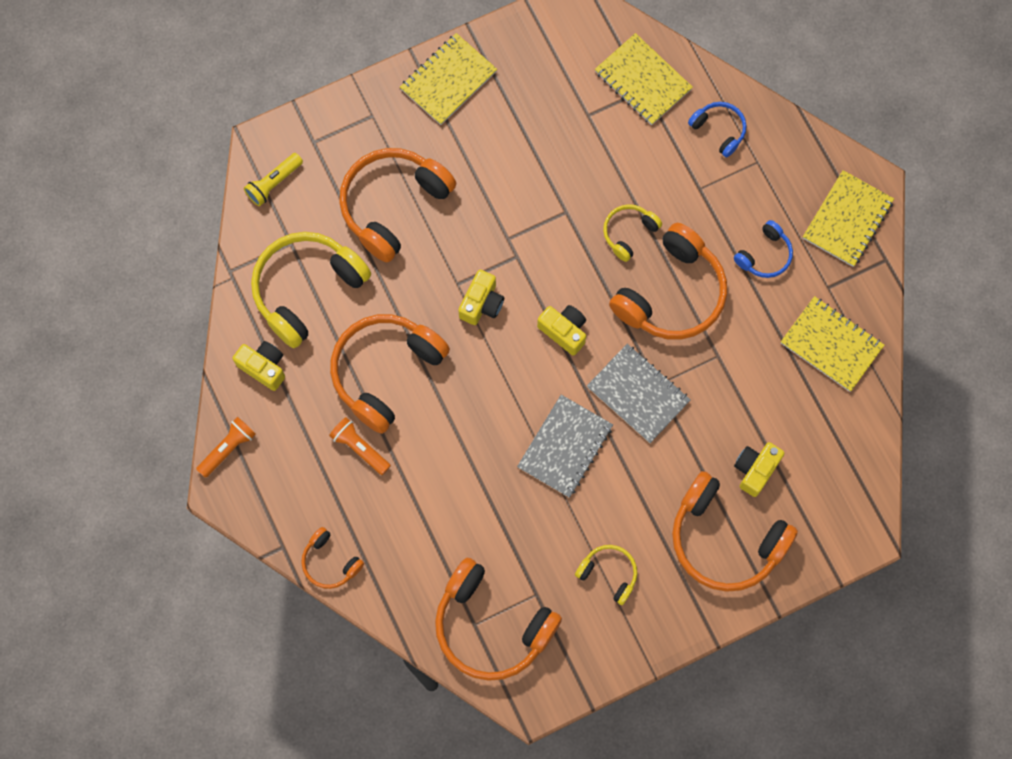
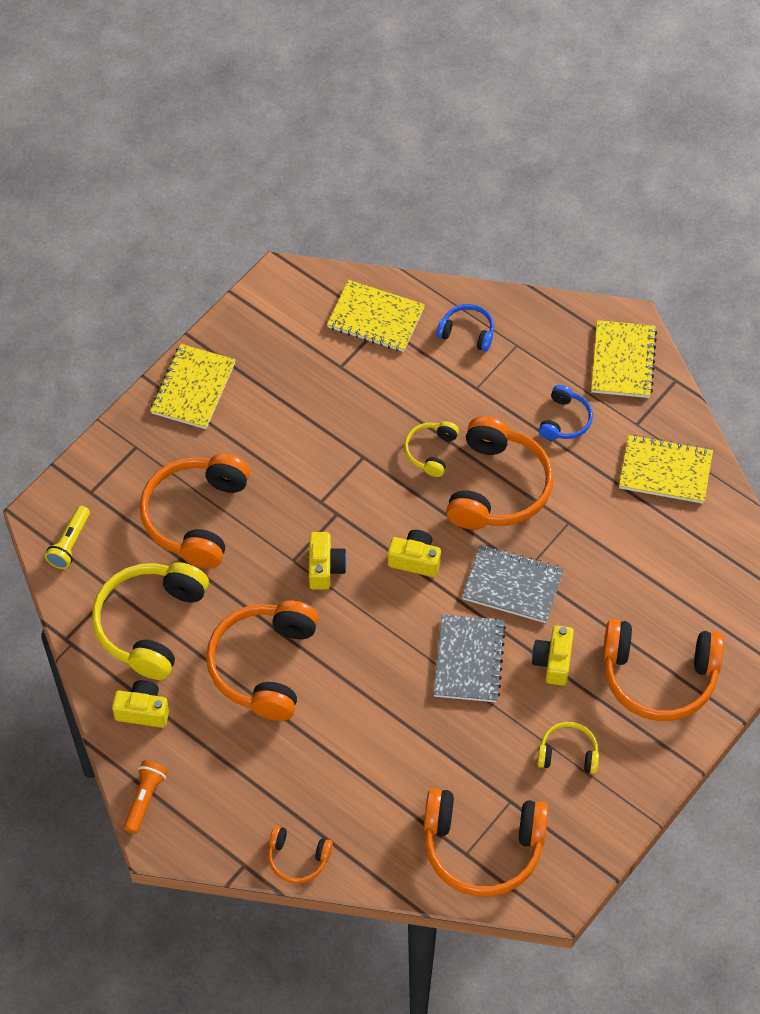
camera: 25 degrees left, 15 degrees down
(360, 448) = (274, 744): orange flashlight -> none
(755, 470) = (654, 605): yellow camera -> yellow camera (553, 661)

